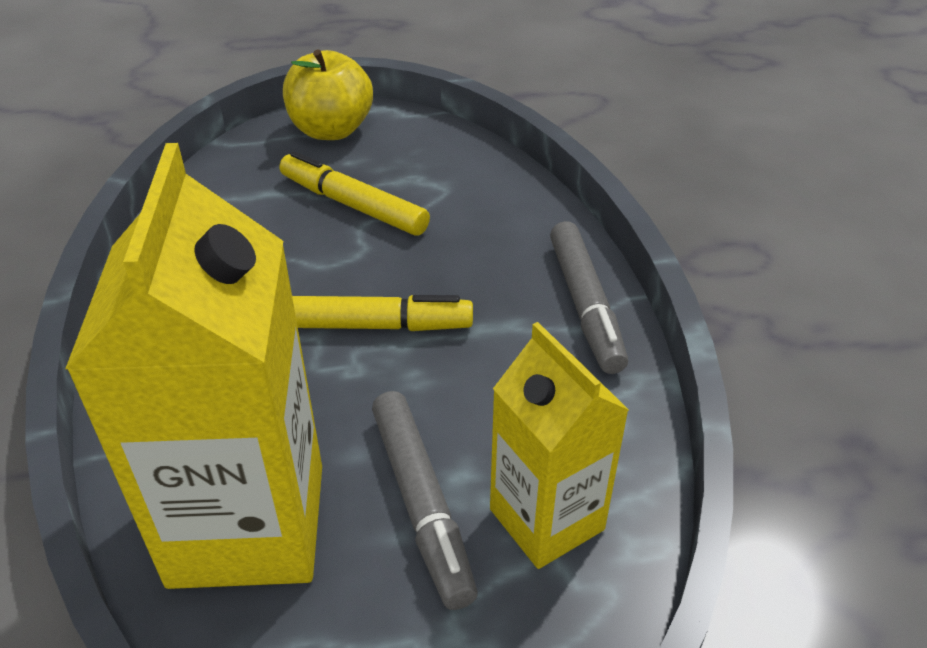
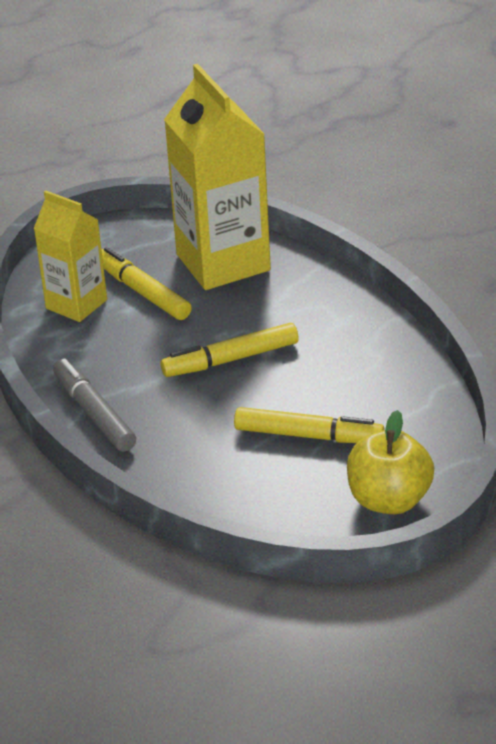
camera: 160 degrees right, 5 degrees down
(421, 502) = (143, 293): grey marker -> yellow marker

